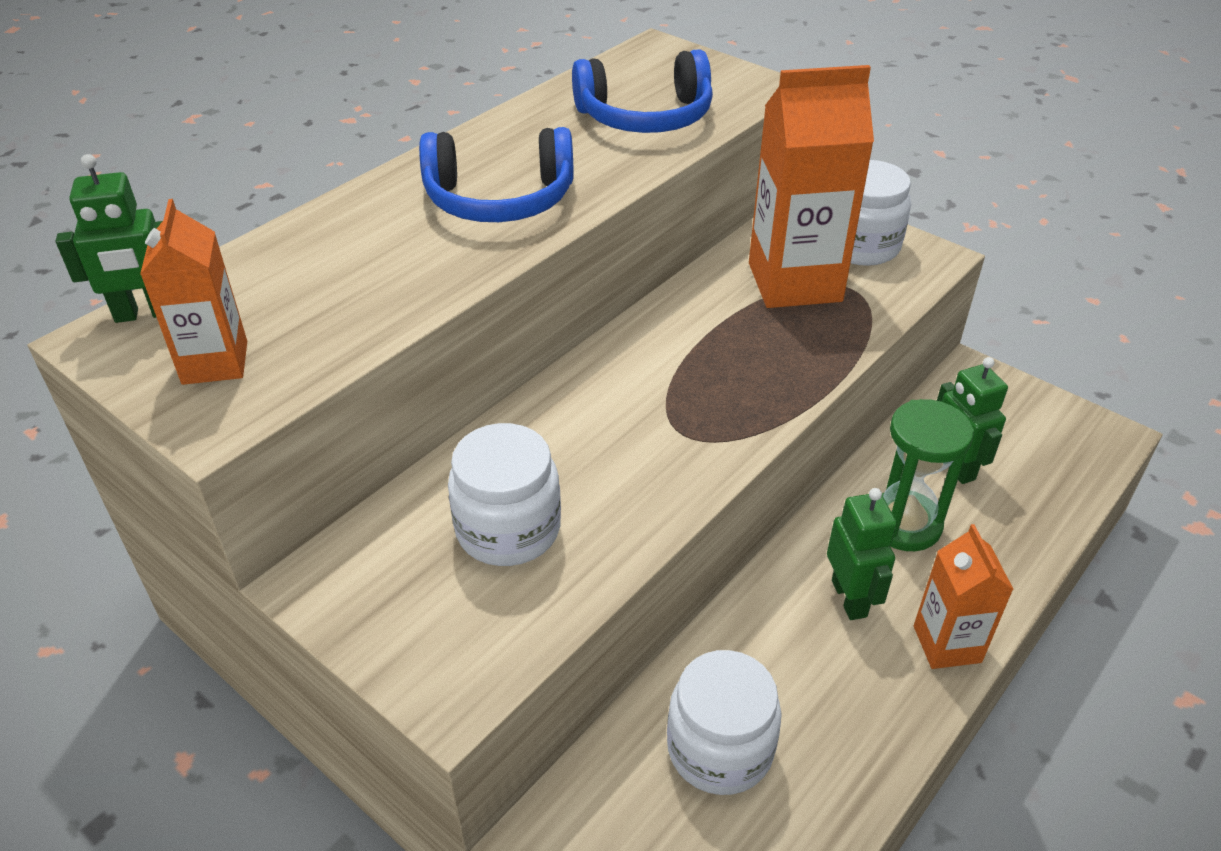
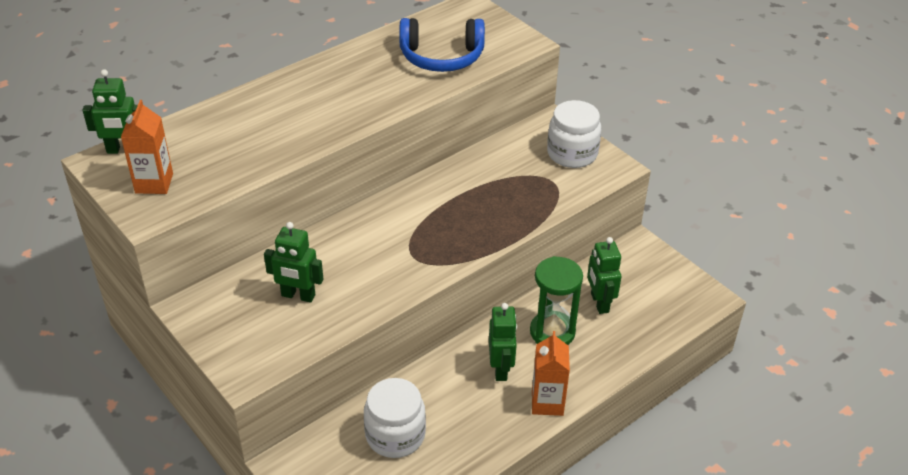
camera: 10 degrees right, 0 degrees up
(499, 199) = (334, 103): blue headphones -> none
(508, 529) = (298, 296): white jar -> green robot
(794, 282) = (519, 173): orange carton -> none

